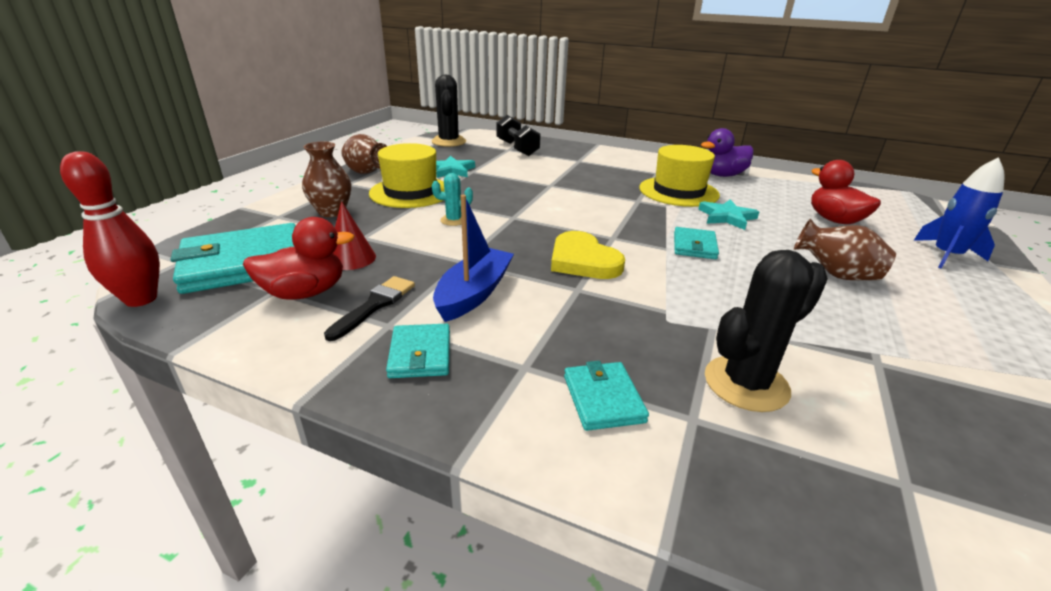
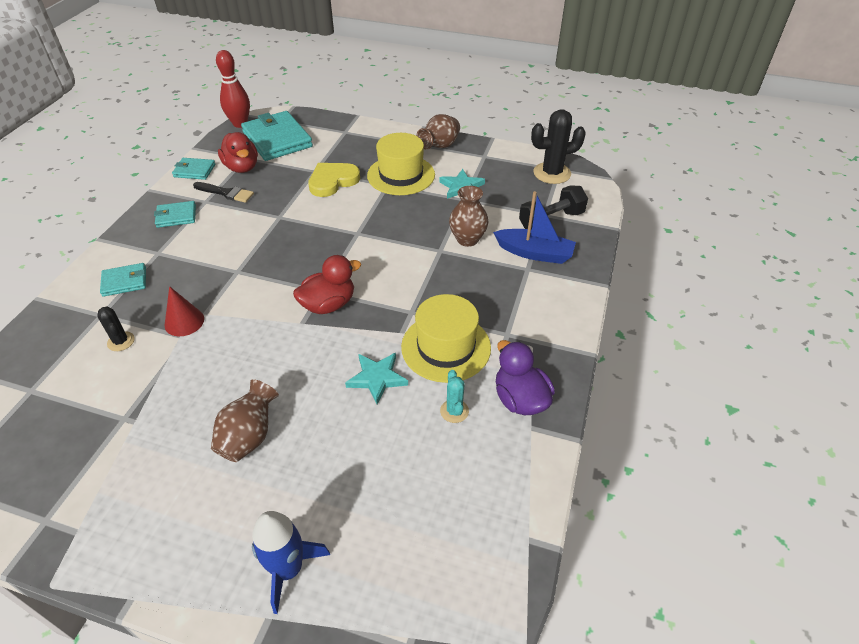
camera: 85 degrees right, 15 degrees up
(332, 212) = (355, 149): brown vase -> brown vase (467, 239)
(351, 258) = (283, 173): red cone -> red cone (184, 322)
(454, 220) = (347, 204): turquoise cactus -> turquoise cactus (454, 411)
(474, 294) = (235, 227): blue boat -> blue boat (534, 253)
(583, 260) = (279, 273): yellow heart -> yellow heart (332, 181)
(694, 246) = (306, 342): turquoise wallet -> turquoise wallet (194, 171)
(746, 383) = (121, 341): black cactus -> black cactus, size x0.53
(834, 220) = (382, 483): red duck -> red duck (328, 304)

